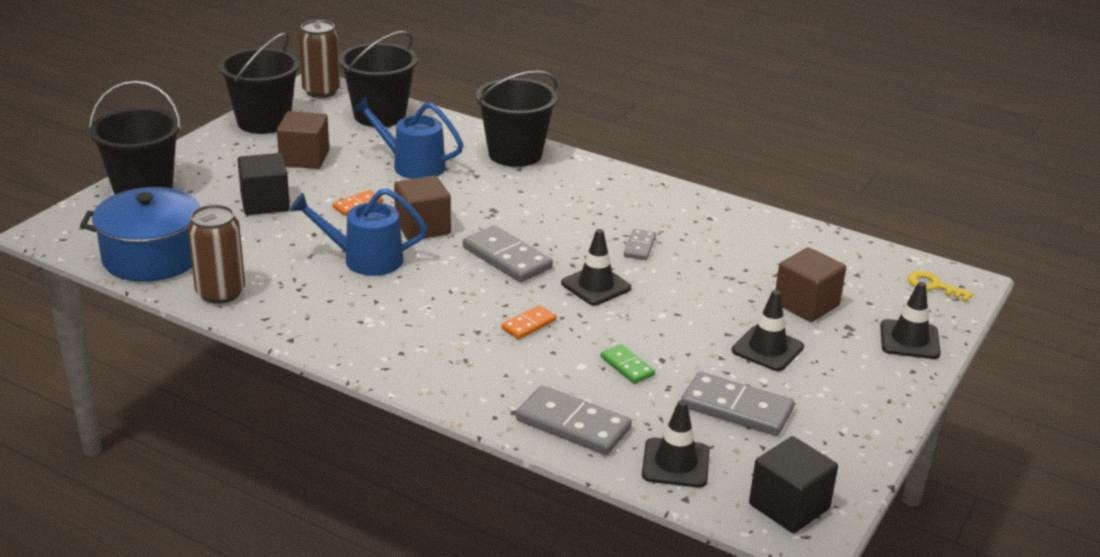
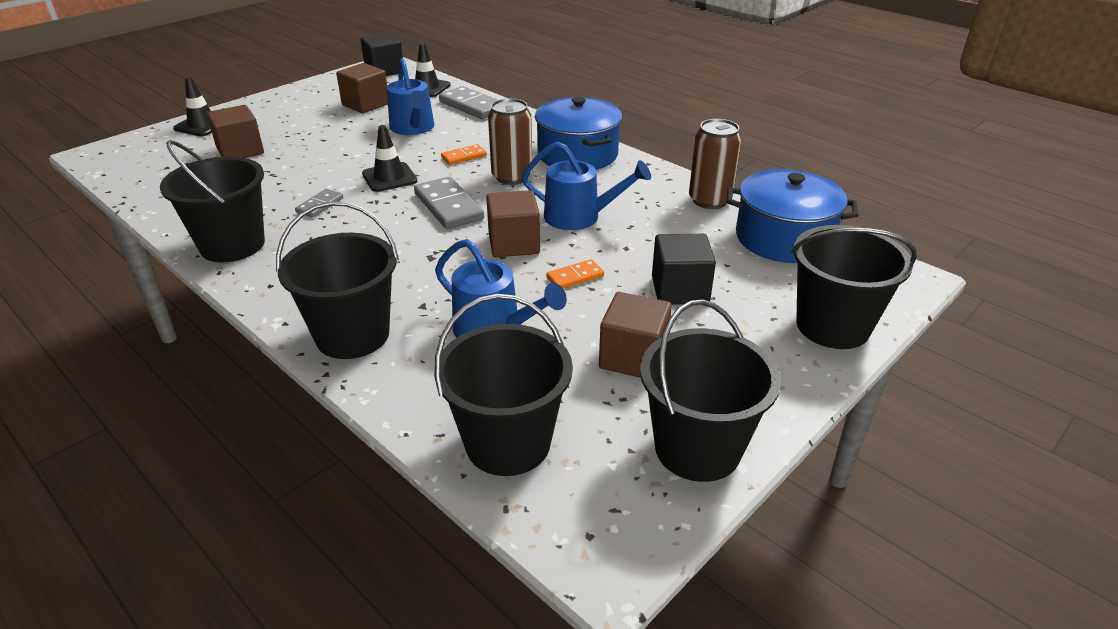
camera: 165 degrees left, 5 degrees up
(321, 91) = (597, 534): brown can -> brown can (512, 177)
(384, 344) = (577, 154): none -> blue pot
(627, 366) = (413, 128): green domino -> blue watering can
(678, 203) = (232, 245): none -> black bucket
(736, 408) = (365, 104): grey domino -> brown cube
(767, 349) = (307, 129): black traffic cone -> none
(933, 286) = (122, 154): yellow key -> none

